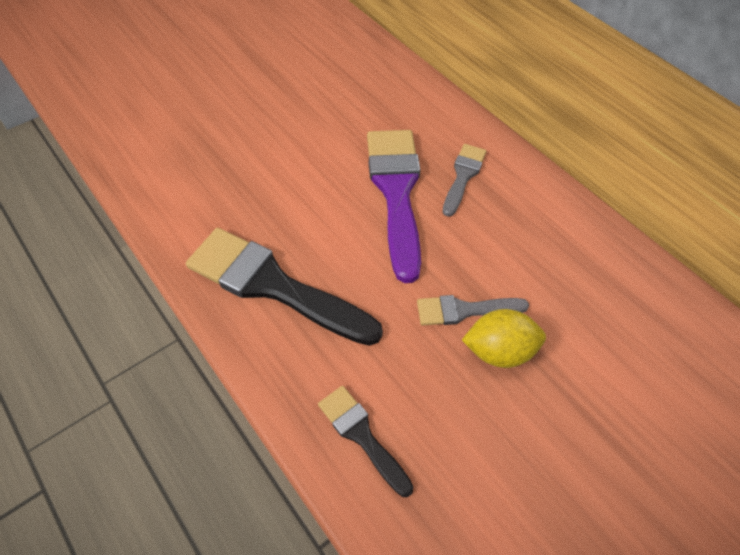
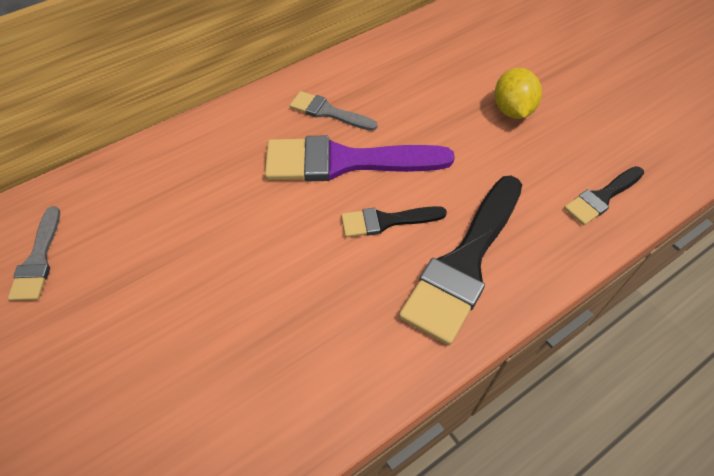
camera: 85 degrees left, 0 degrees up
(323, 225) = (386, 221): none -> black brush
(464, 310) = (477, 126): grey brush -> grey brush (38, 259)

